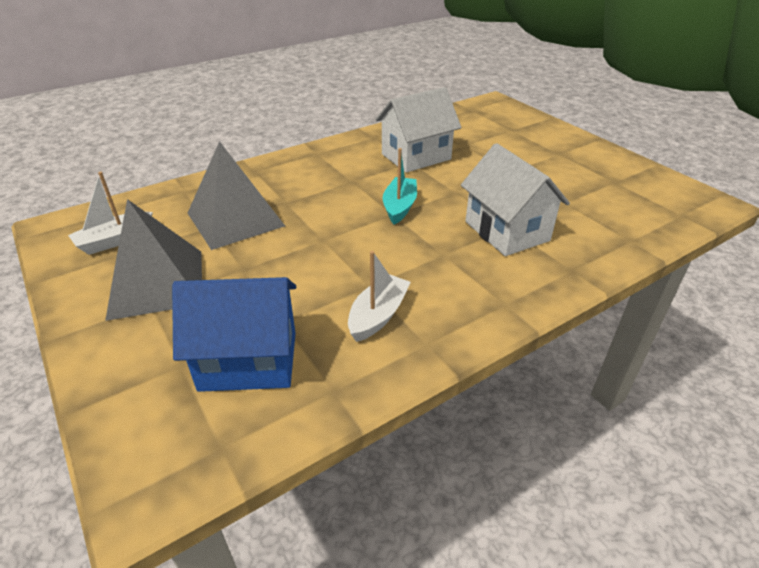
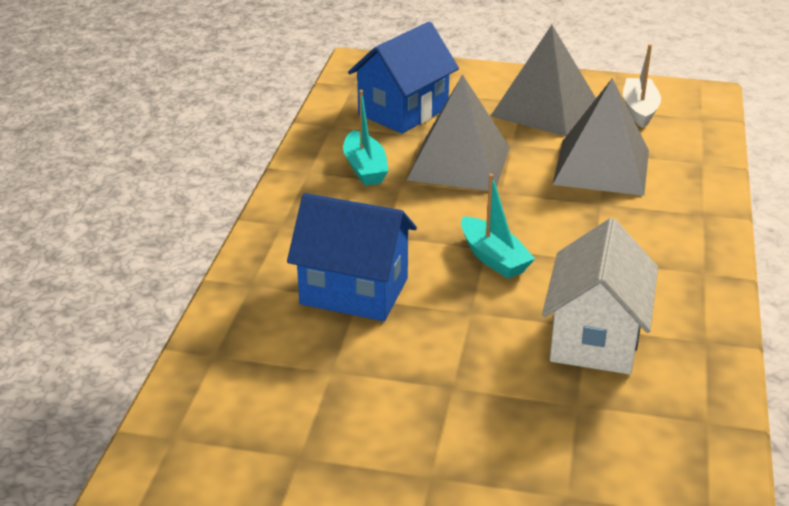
camera: 135 degrees right, 5 degrees down
(306, 275) = (459, 163): none -> grey pyramid
(378, 315) = (365, 168): white boat -> turquoise boat
(506, 231) = (354, 291): white house -> blue house

